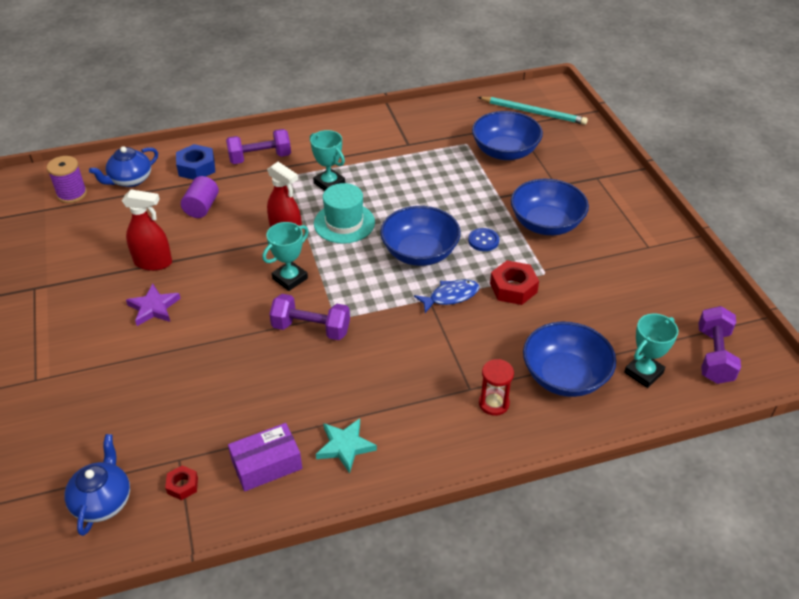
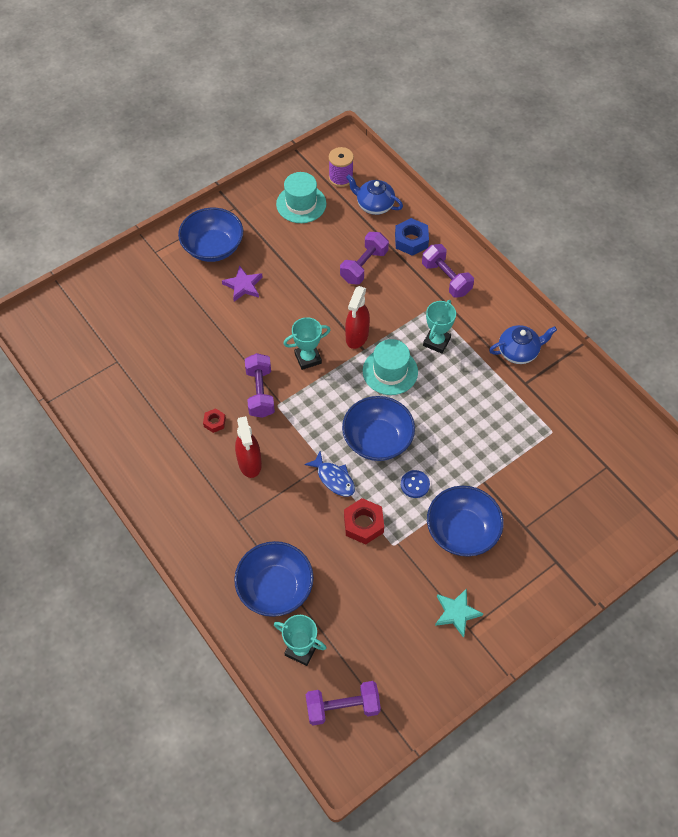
camera: 70 degrees right, 15 degrees up
(79, 232) = (301, 204): none -> turquoise hat
(103, 501) = (74, 335): blue teapot -> blue teapot (518, 352)
(153, 262) = (288, 264): red spray bottle -> red spray bottle (250, 463)
(182, 485) = (97, 372): red nut -> red nut (214, 422)
(202, 207) = (364, 266): purple cylinder -> purple dumbbell
(267, 465) = (128, 413): purple box -> none
(290, 278) = (308, 358): turquoise trophy -> turquoise trophy turned 45 degrees counterclockwise
(345, 446) = (157, 455): turquoise star -> turquoise star (456, 613)
(494, 403) = (229, 541): red hourglass -> none
(505, 152) = (556, 468): blue bowl -> blue bowl (213, 247)
(533, 112) = (639, 478): turquoise pencil -> none

